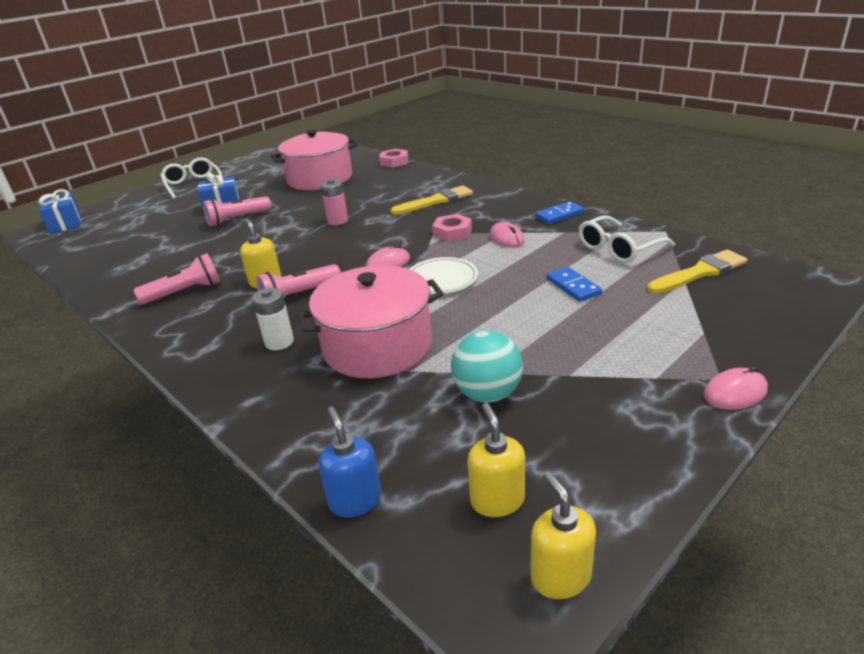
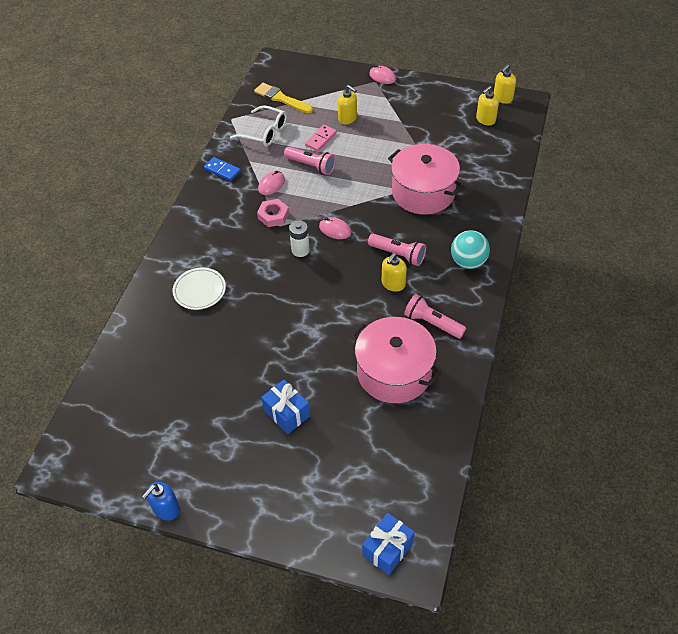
camera: 120 degrees left, 20 degrees up
(193, 184) = (239, 498): white glasses -> none
(237, 219) = (308, 377): pink flashlight -> pink flashlight (311, 166)
(279, 342) = (447, 235): white battery -> white battery (300, 250)
(320, 179) = (189, 368): pink pot -> pink pot (394, 372)
(337, 221) = (281, 296): pink battery -> none
(355, 500) = (515, 154): blue soap dispenser -> blue soap dispenser (166, 509)
(394, 162) = (125, 325): pink nut -> none
(435, 201) = (219, 249): yellow brush -> none
(442, 279) = (342, 195): white plate -> white plate (199, 290)
(487, 393) = (431, 141): turquoise ball -> turquoise ball (468, 262)
(573, 286) = (321, 139): blue domino -> pink domino
(611, 320) = (347, 118): none -> yellow soap dispenser

